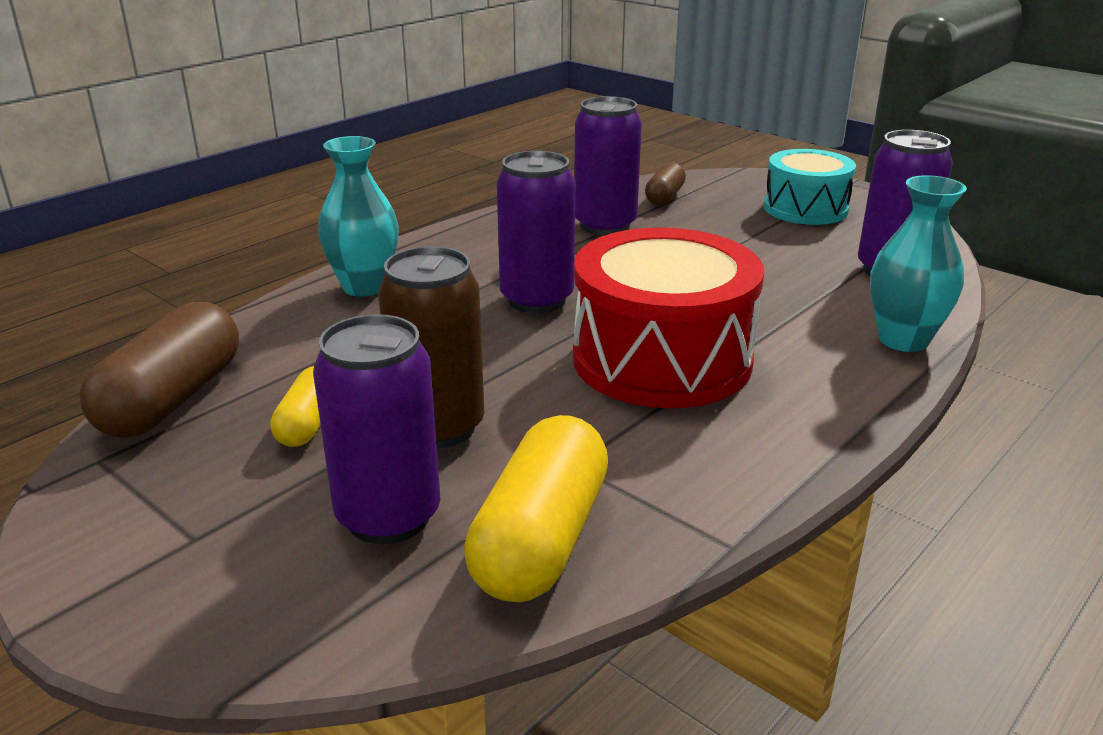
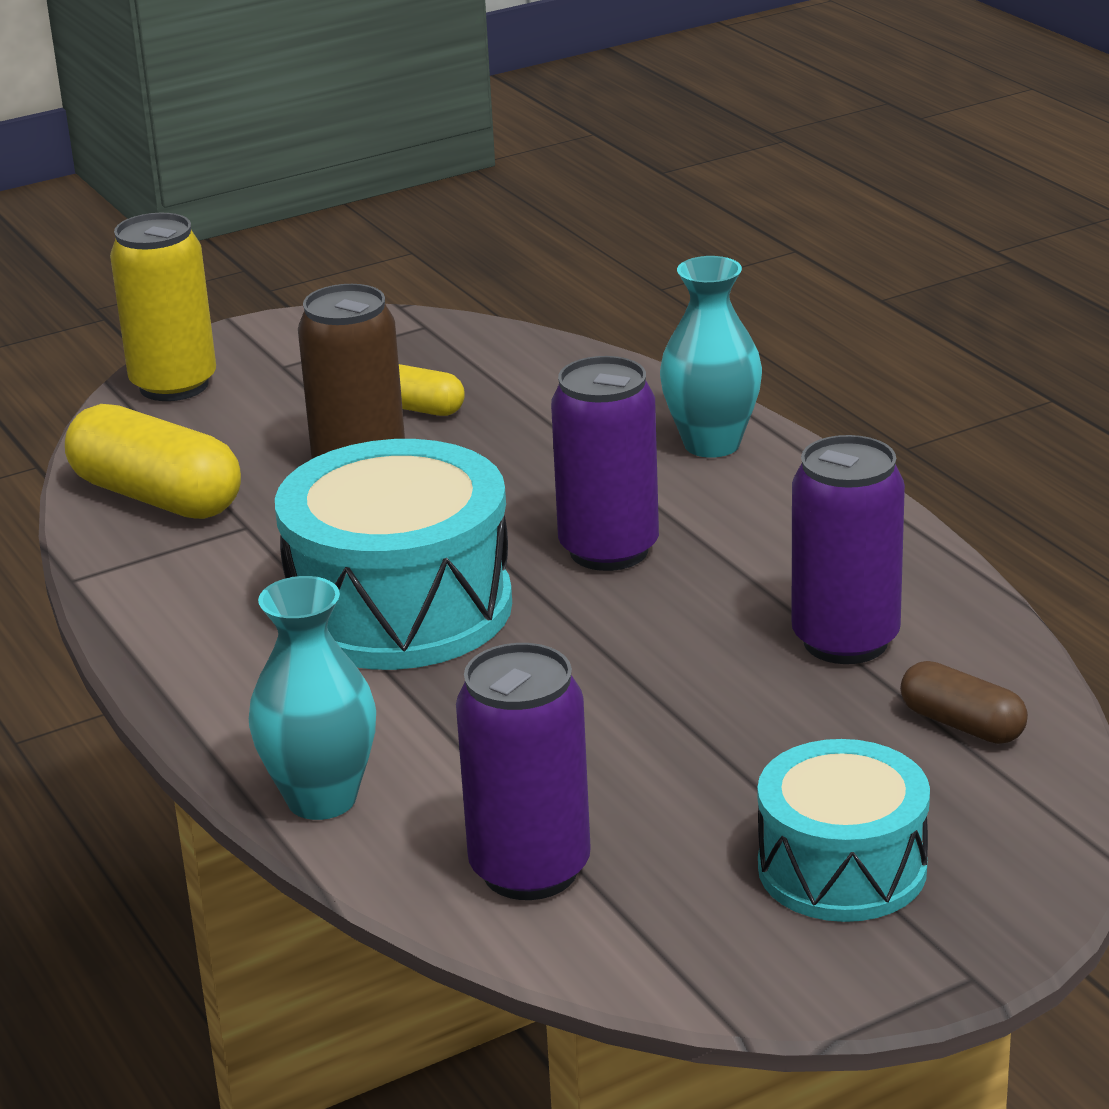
camera: 110 degrees right, 0 degrees up
(172, 399) = (507, 349): brown capsule -> none
(247, 618) = (174, 385): none -> yellow can
(388, 516) = (243, 437): purple can -> none
(662, 359) = (400, 608): red drum -> turquoise drum

